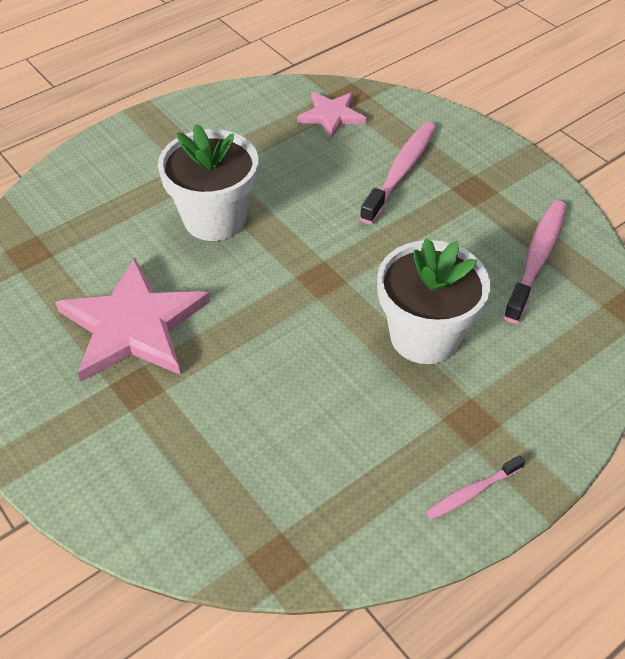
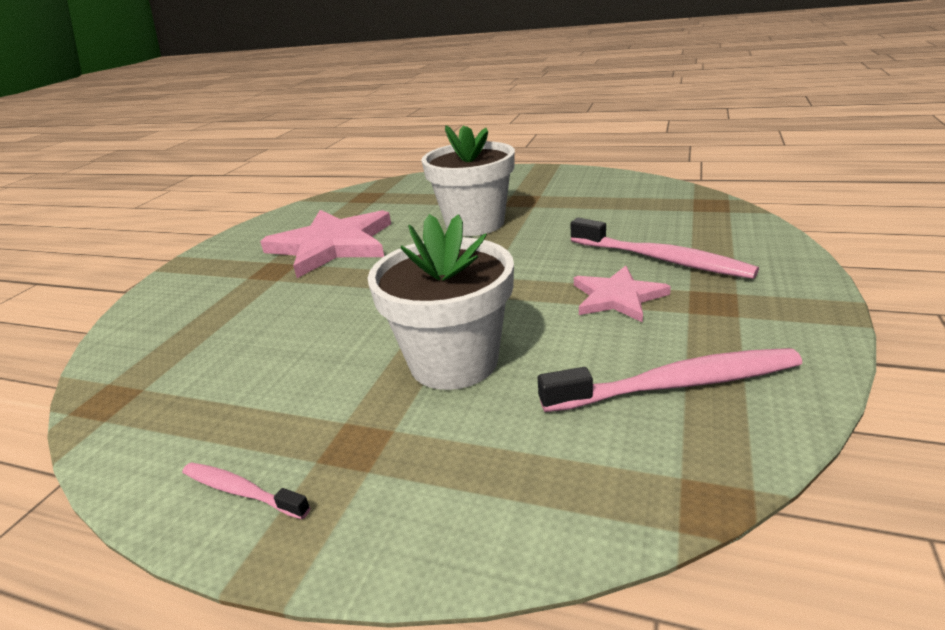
camera: 60 degrees right, 20 degrees down
(331, 115) = (669, 209): pink star -> pink star (617, 297)
(401, 171) = (661, 259): pink toothbrush -> pink toothbrush turned 45 degrees clockwise

